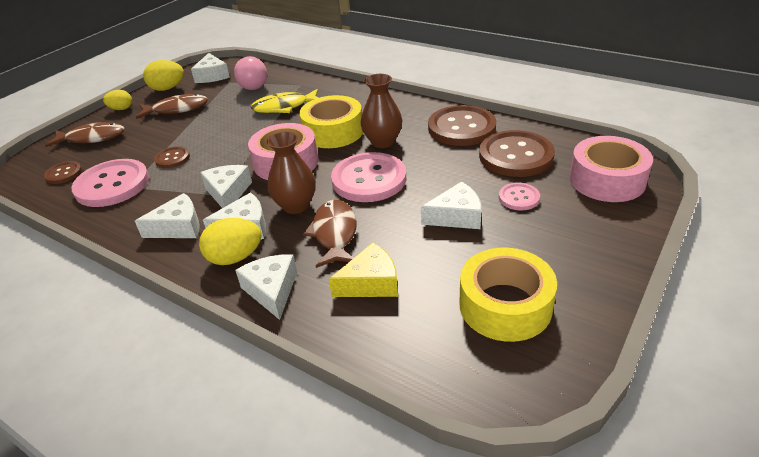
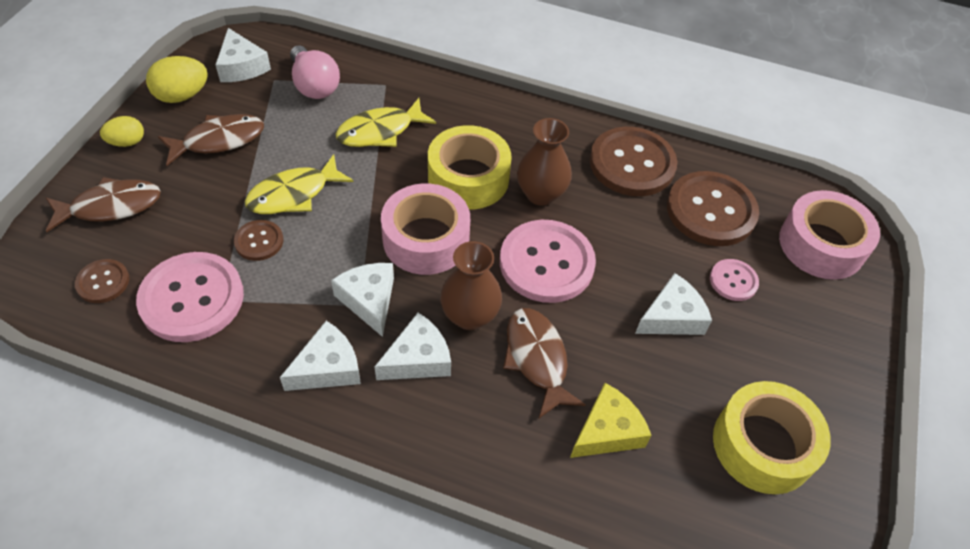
camera: 20 degrees left, 15 degrees up
(209, 136) = (294, 194): none -> yellow fish
(235, 258) = (427, 411): yellow egg -> none
(272, 290) = (495, 457): white cheese -> none

